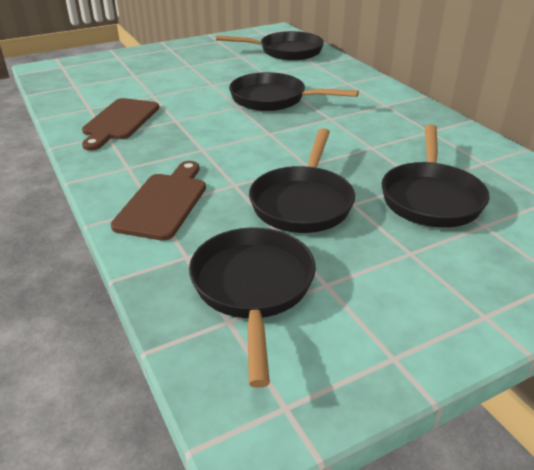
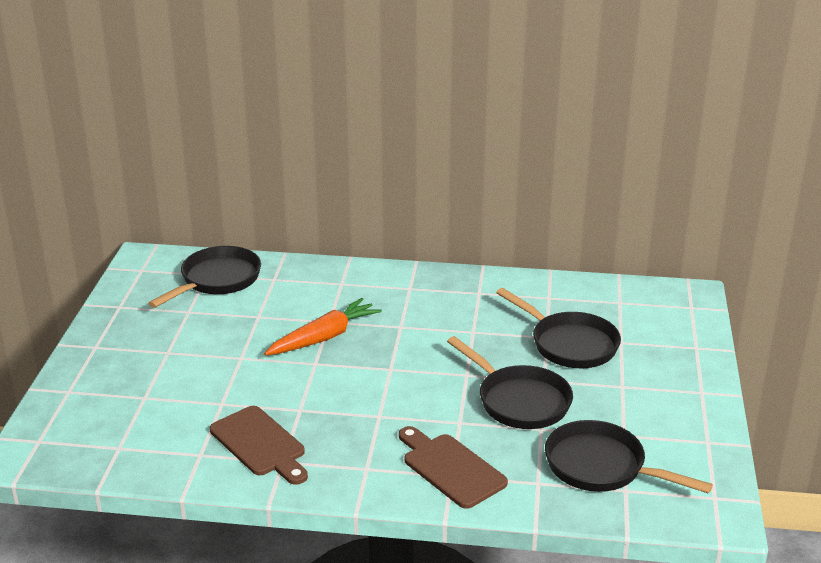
camera: 55 degrees left, 5 degrees down
(273, 99) = (324, 337): black pan -> orange carrot

